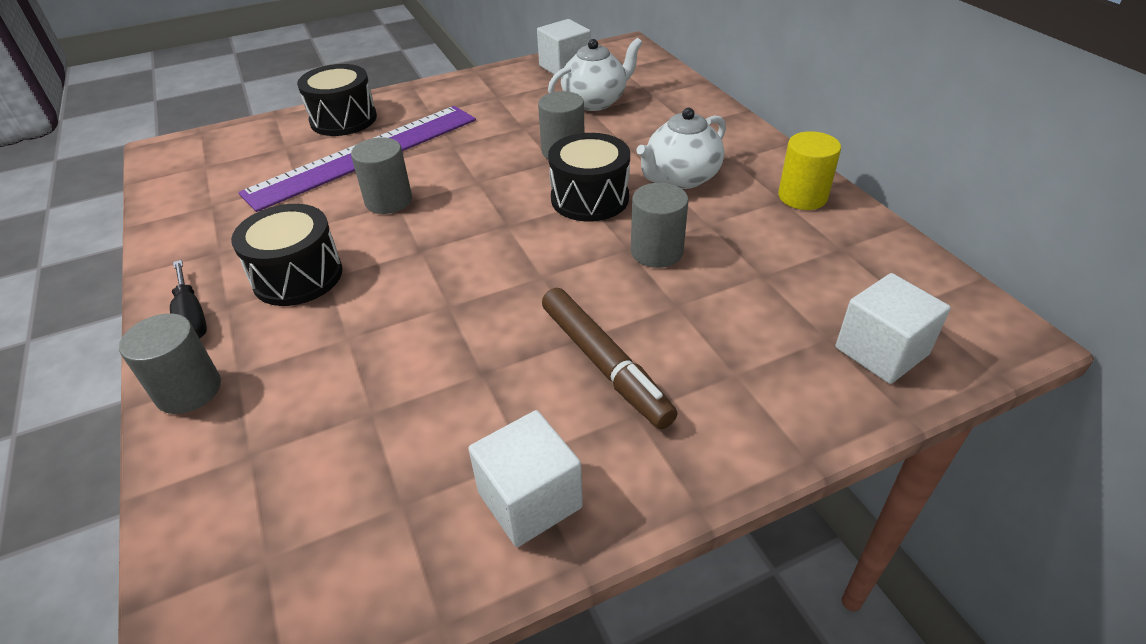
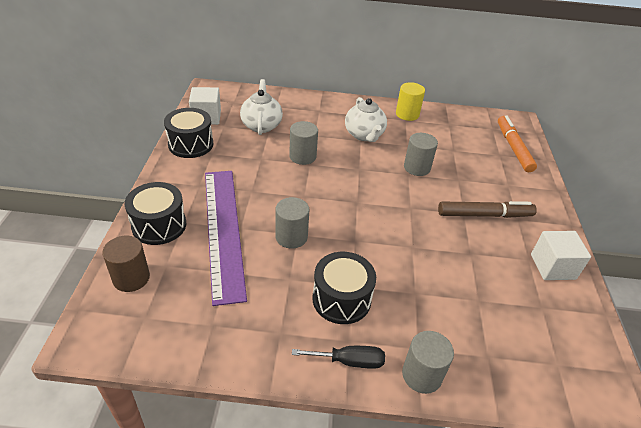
camera: 65 degrees left, 0 degrees up
(255, 138) = (131, 278): none -> brown cylinder
(589, 198) = (357, 167): black drum -> black drum (191, 144)
(881, 351) = (513, 148): white cube -> orange marker

